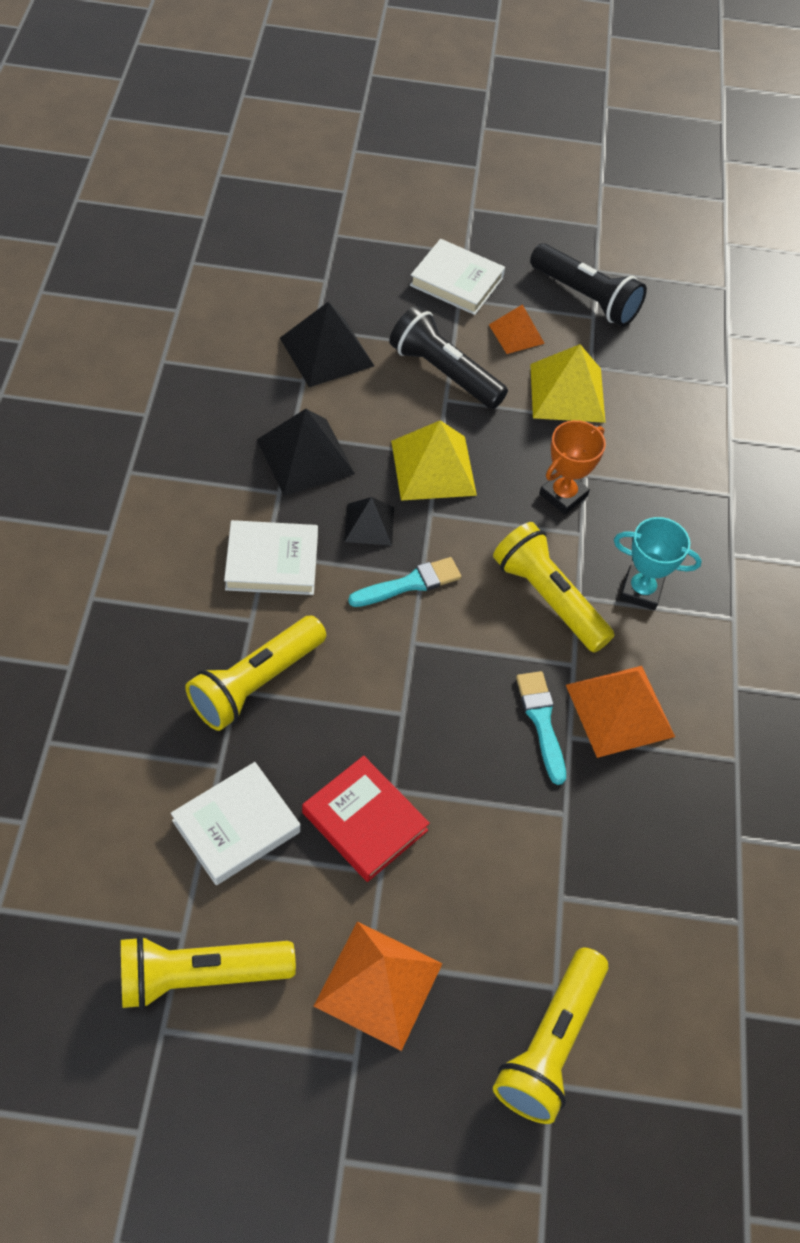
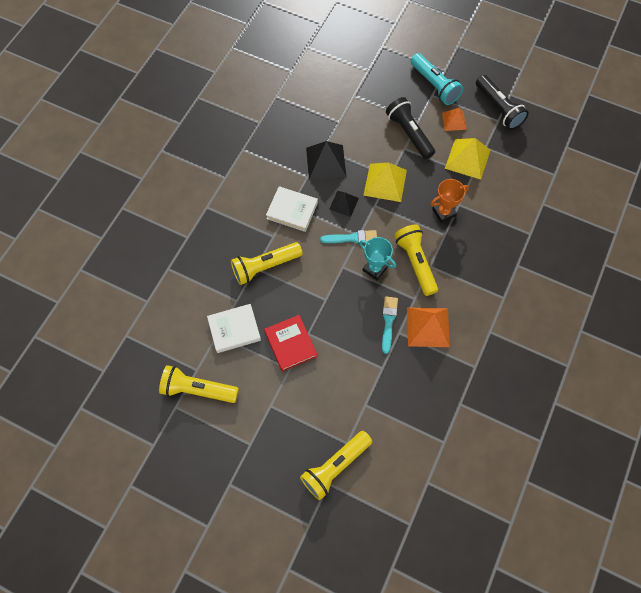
camera: 25 degrees right, 10 degrees up
(326, 352) = (355, 109): black pyramid -> none
(378, 984) = (270, 417): orange pyramid -> none
(456, 281) = (434, 85): white book -> turquoise flashlight
(641, 591) = (463, 271): turquoise trophy -> turquoise trophy (375, 269)

